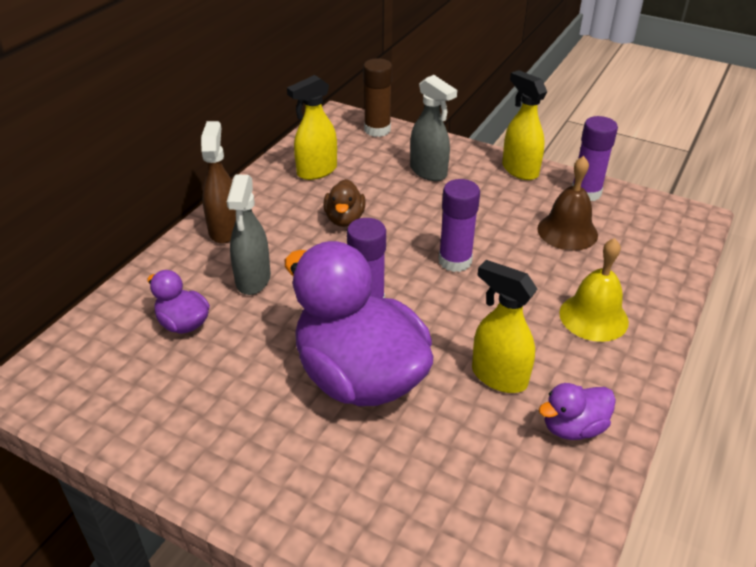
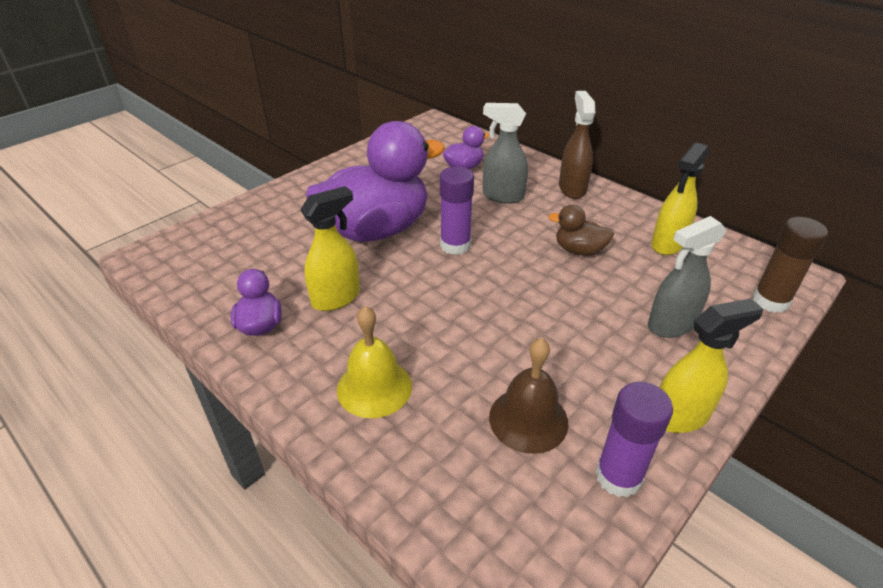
camera: 105 degrees right, 0 degrees up
(225, 229) = (572, 188): brown spray bottle -> brown spray bottle turned 105 degrees counterclockwise
(316, 171) = (667, 244): yellow spray bottle -> yellow spray bottle turned 120 degrees counterclockwise
(455, 261) = (496, 308): purple glue stick -> none

